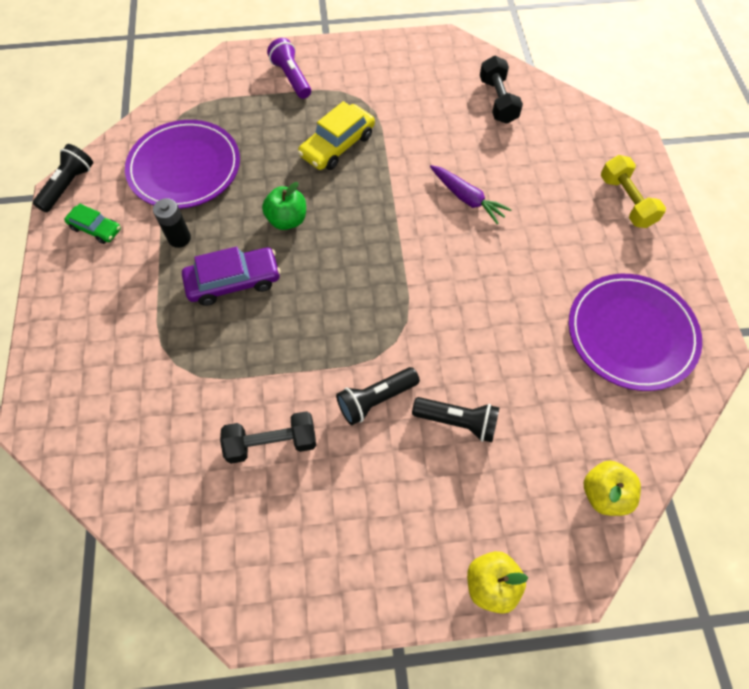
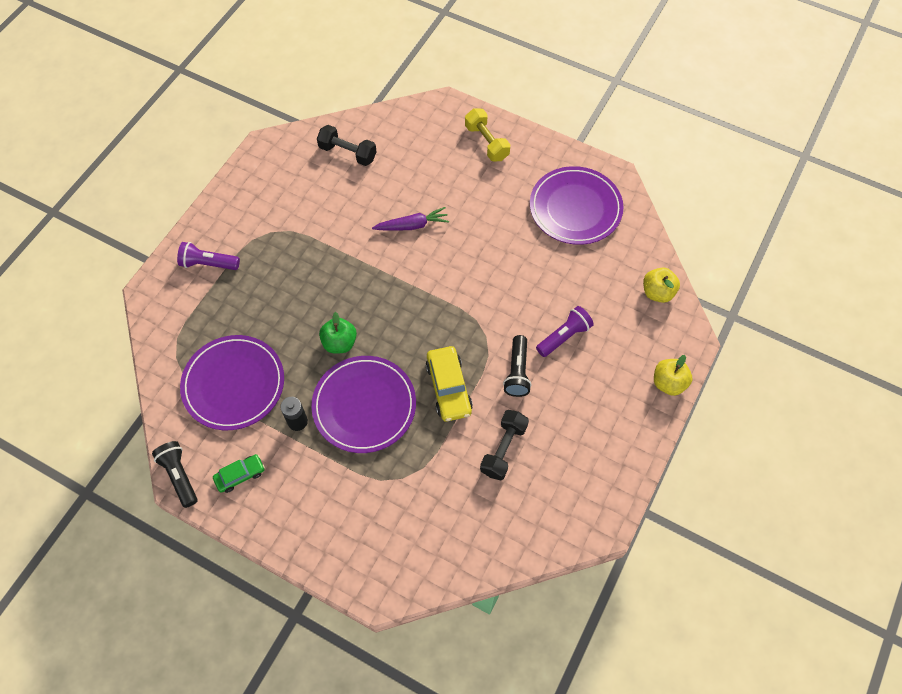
camera: 55 degrees left, 0 degrees up
(233, 282) = (364, 406): purple car -> purple plate
(337, 145) = (300, 273): yellow car -> yellow car (448, 388)
(457, 421) = (564, 336): black flashlight -> purple flashlight
(626, 201) = (486, 142): yellow dumbbell -> yellow dumbbell turned 45 degrees clockwise

